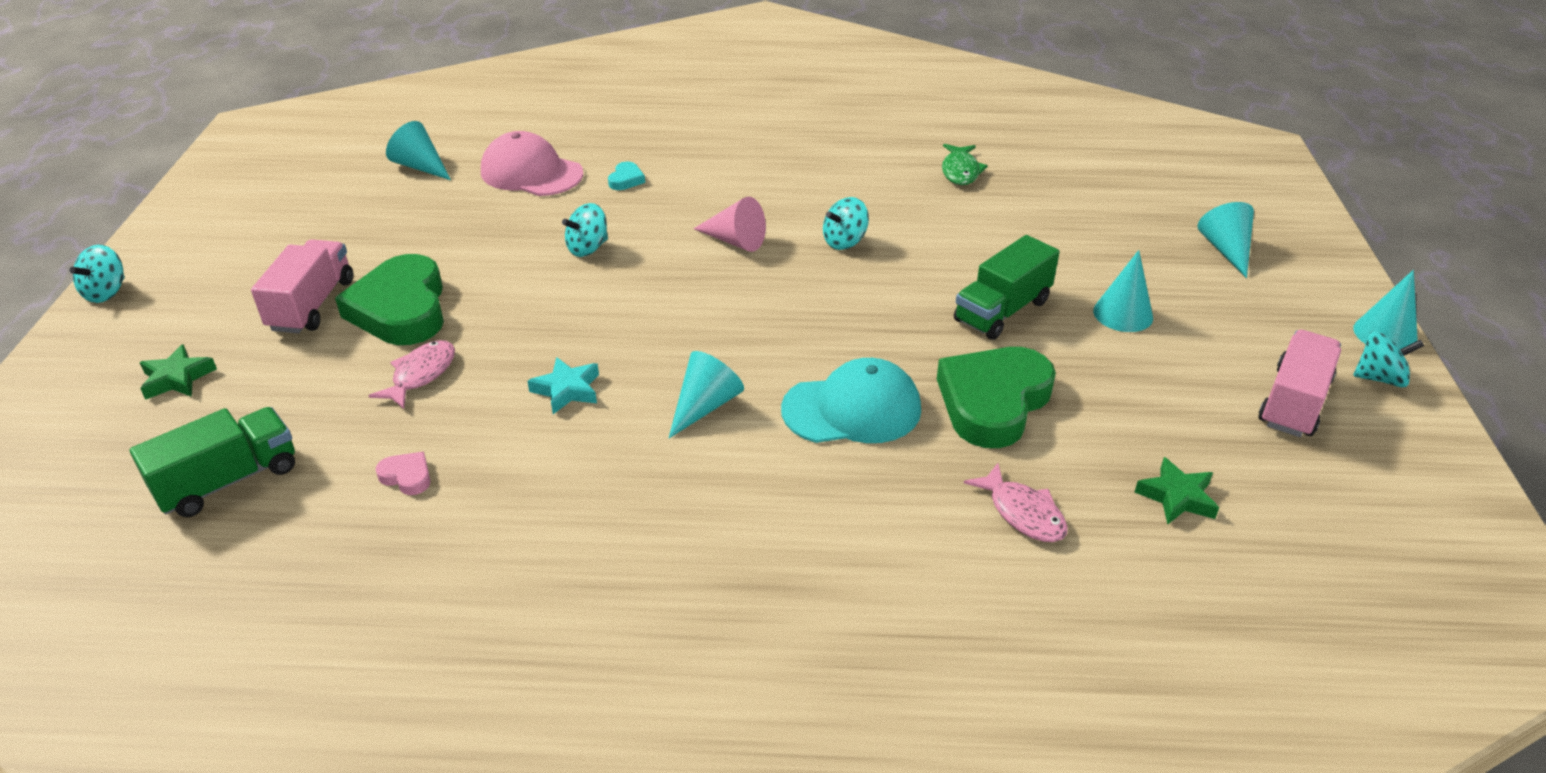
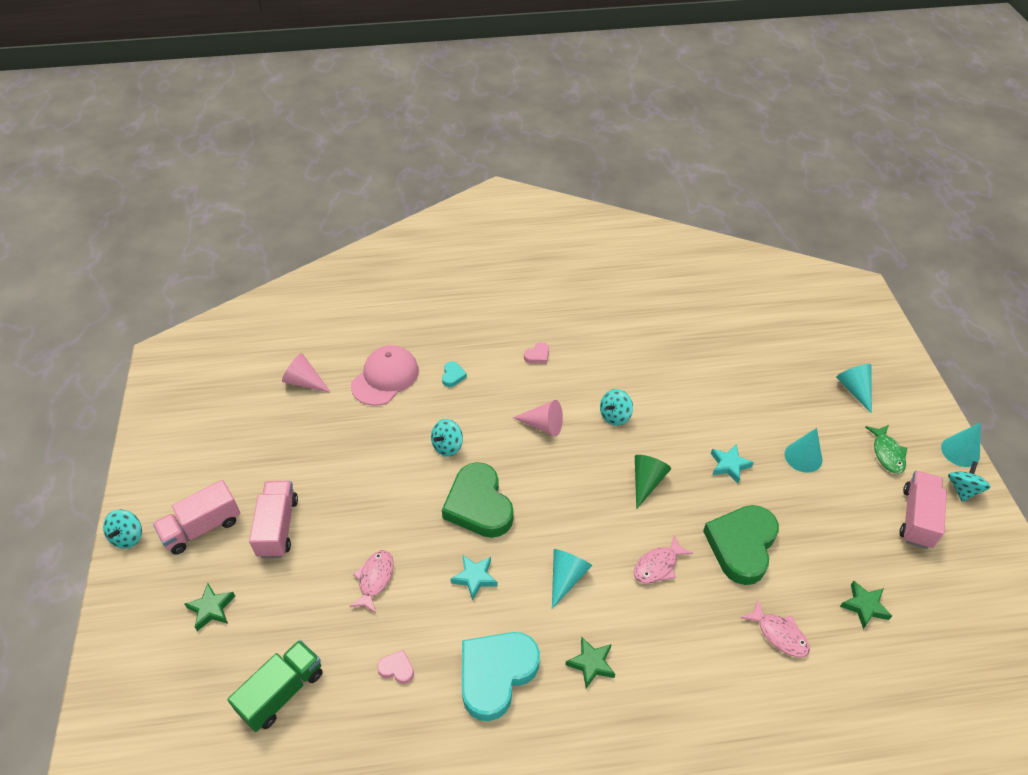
camera: 10 degrees left, 10 degrees up
(210, 294) = (202, 527): none -> pink truck
(401, 309) = (340, 522): green heart -> green heart (479, 505)
(420, 166) = (305, 382): turquoise cone -> pink cone
(531, 173) = (385, 377): pink cap -> pink cap turned 105 degrees clockwise
(552, 502) = (496, 674): none -> turquoise heart
(705, 509) = (591, 663): none -> green star
(755, 171) = (537, 355): none -> pink heart
(852, 409) = (658, 565): turquoise cap -> pink fish
(867, 315) = (646, 482): none -> green cone
(960, 171) = (673, 338): green fish -> green fish (887, 453)
(1002, 311) = (729, 465): green truck -> turquoise star
(1379, 378) = (962, 489): turquoise spinning top -> turquoise spinning top turned 60 degrees counterclockwise

